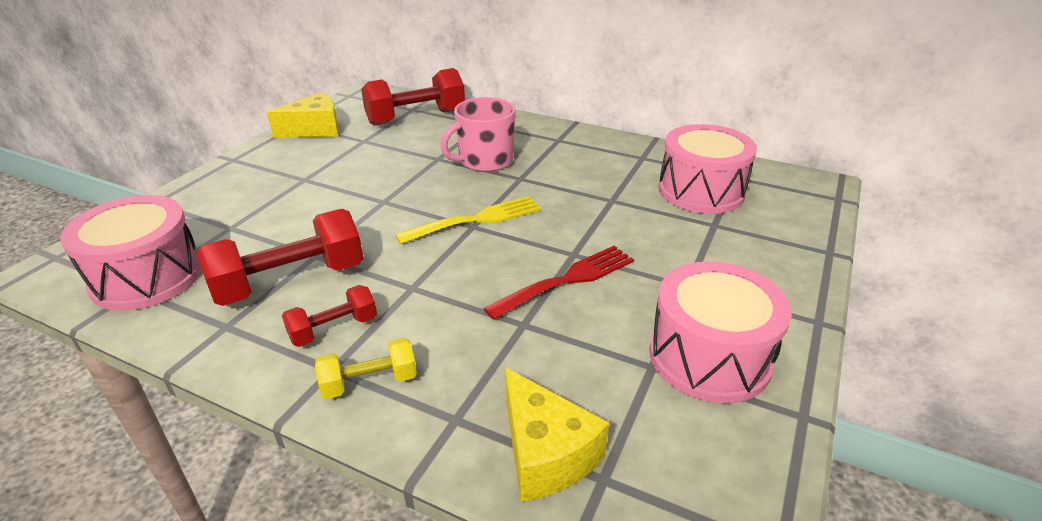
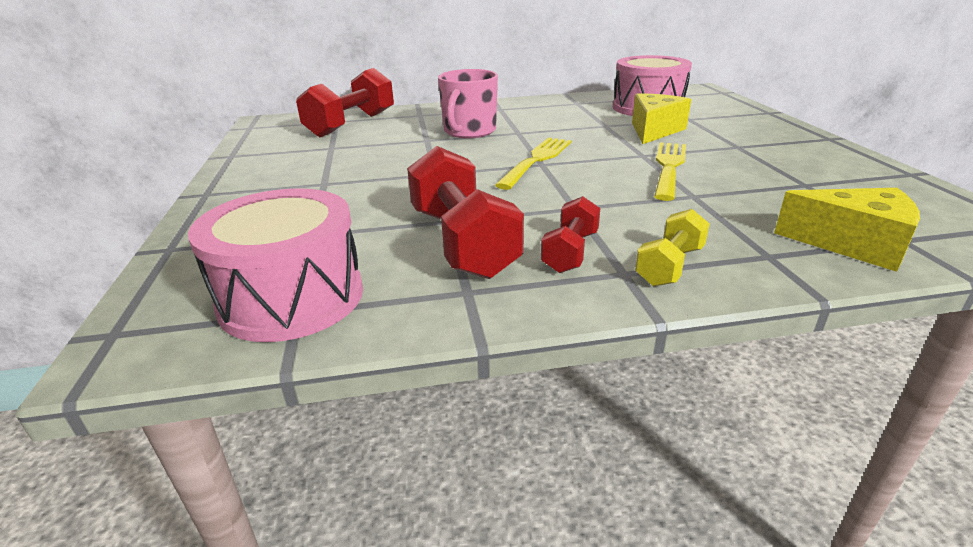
camera: 35 degrees left, 5 degrees down
(290, 281) = (463, 242): red dumbbell -> red dumbbell turned 45 degrees counterclockwise
(315, 129) = (261, 153): yellow cheese -> yellow cheese (654, 131)
(567, 280) = (669, 167): red fork -> yellow fork
(709, 357) = (820, 169): pink drum -> none

